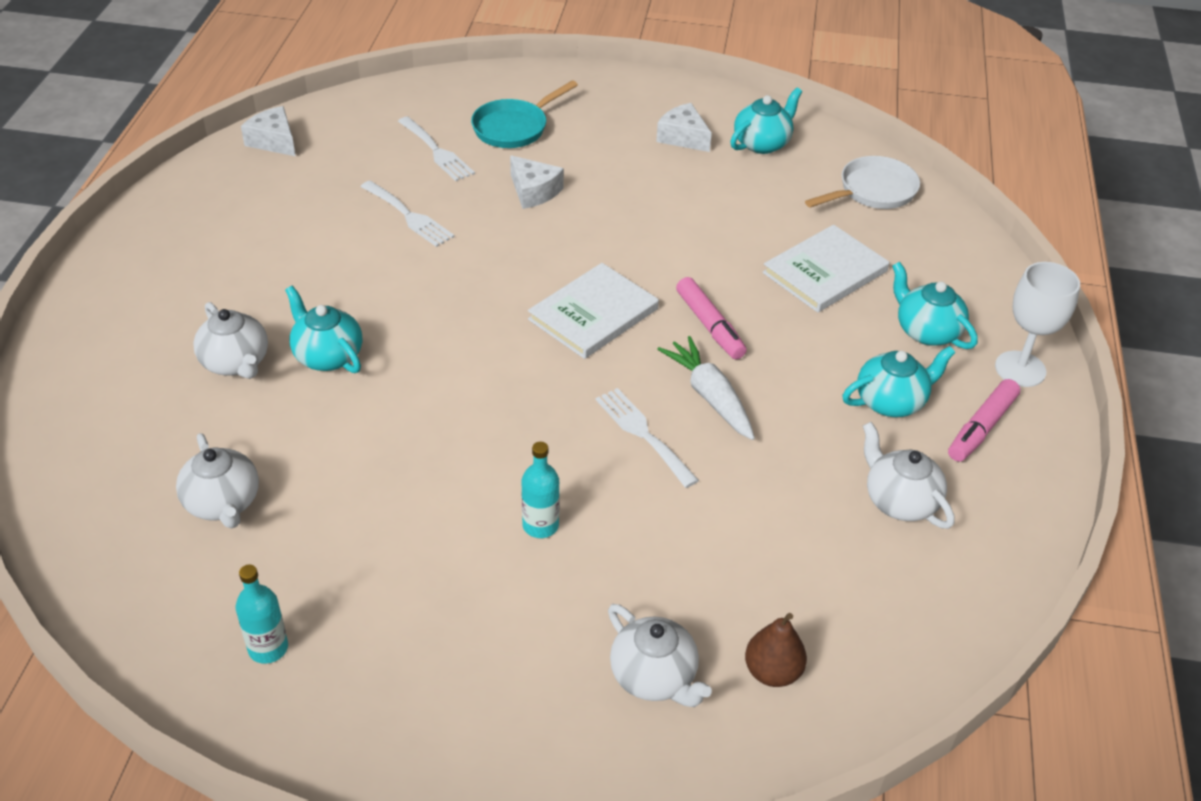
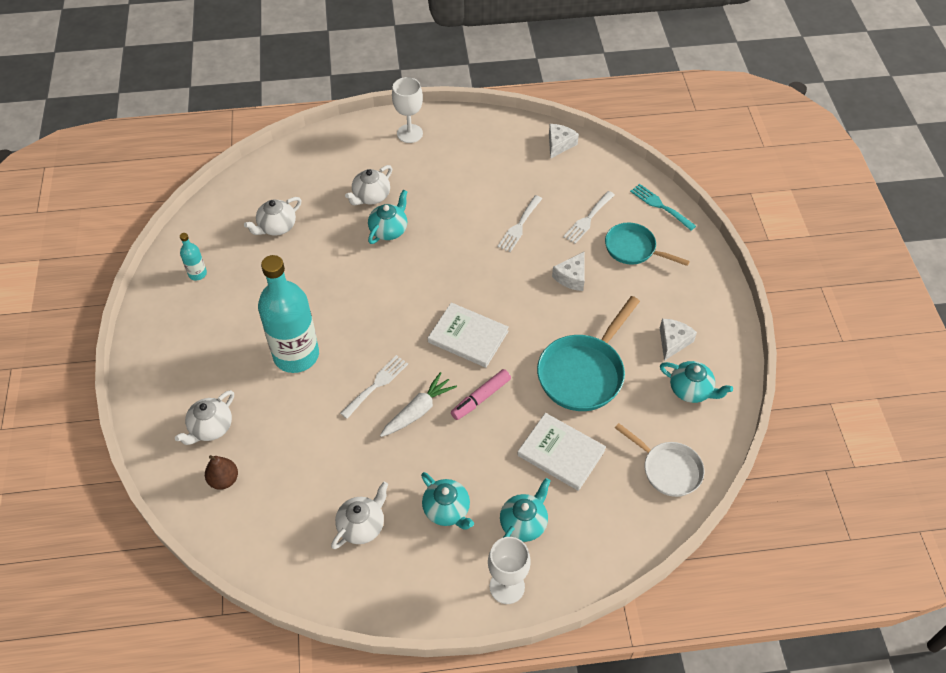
camera: 75 degrees right, 10 degrees up
(122, 287) = (409, 133): none -> white goblet
(452, 88) = (660, 206): none -> turquoise fork
(540, 525) = (296, 355): turquoise bottle -> turquoise bottle, size x2.35
(703, 221) = (583, 373): none -> turquoise pan
(981, 428) = (440, 566): pink marker -> none

